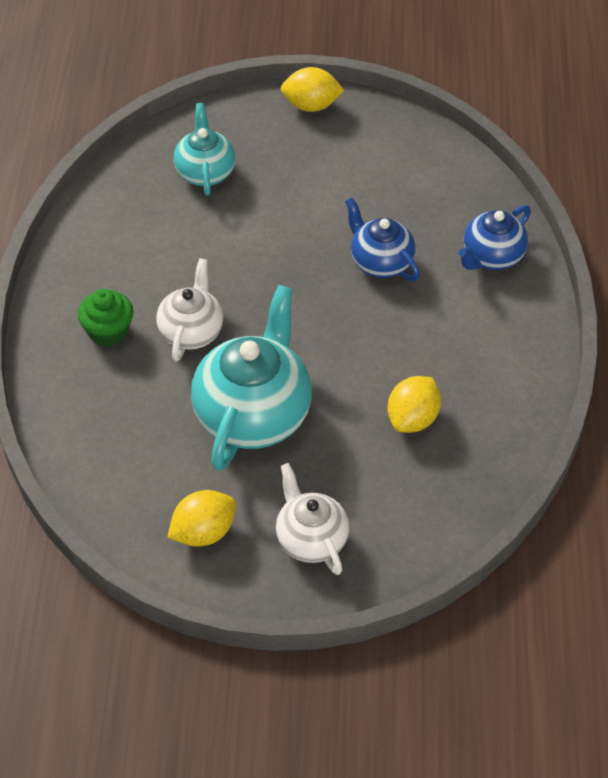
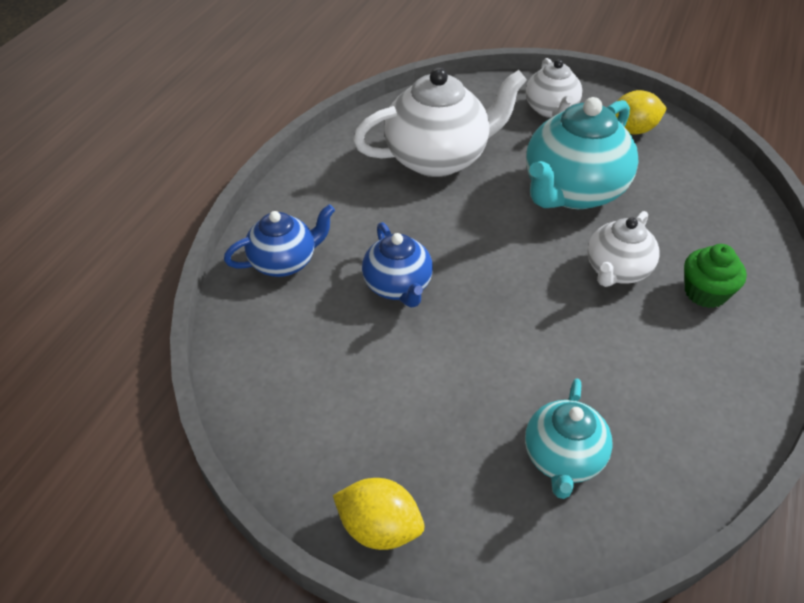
camera: 160 degrees left, 5 degrees down
(413, 419) = (438, 158): yellow lemon -> white teapot

